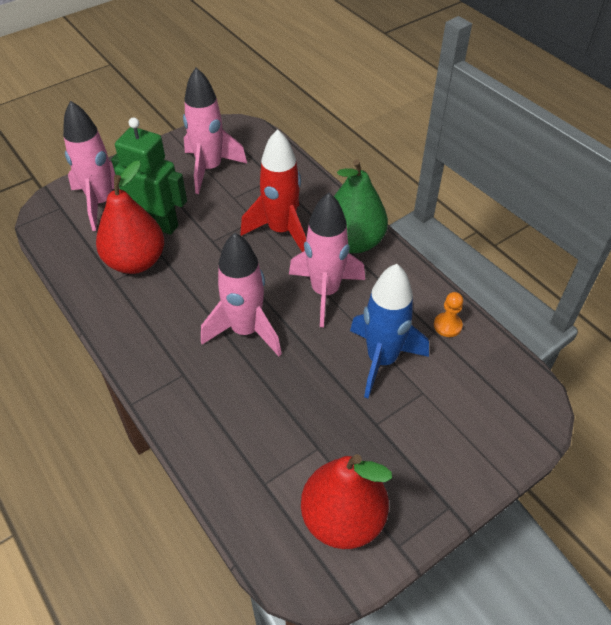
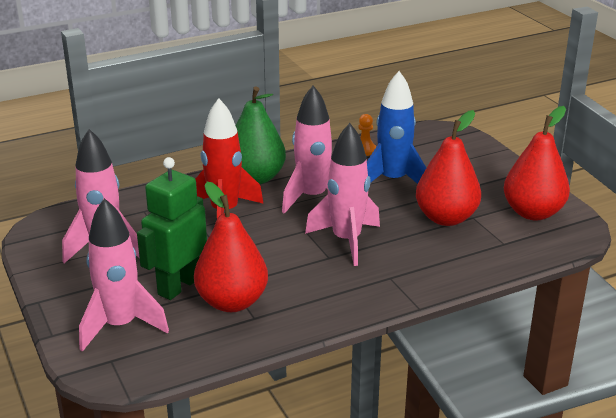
camera: 80 degrees left, 20 degrees down
(309, 419) = (446, 218): none -> red pear

